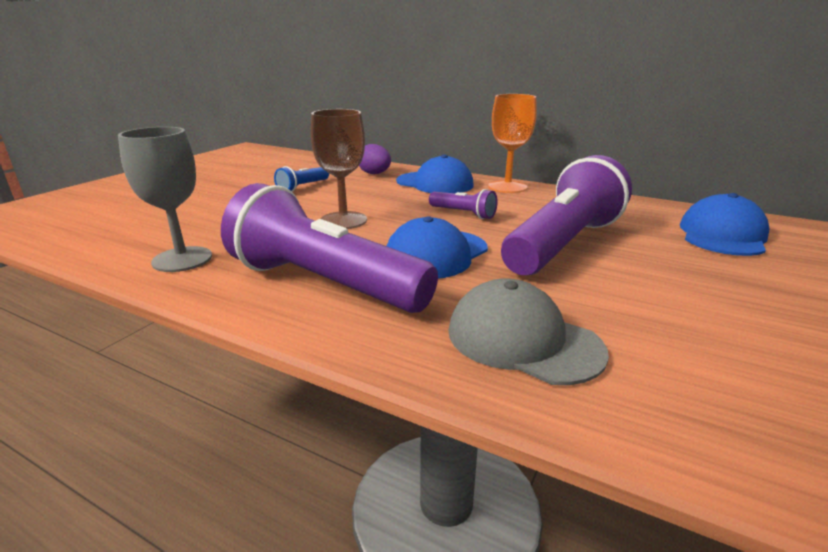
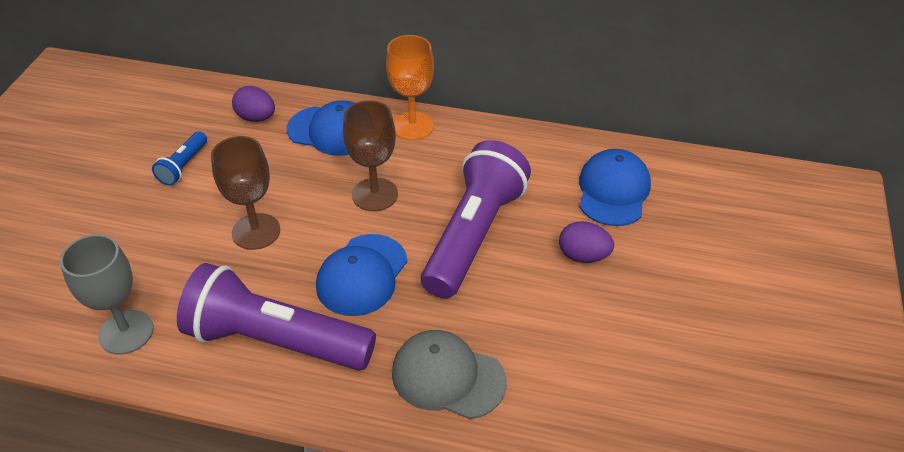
camera: 15 degrees left, 20 degrees up
(463, 214) = (375, 194): purple flashlight -> brown goblet
(698, 270) = (583, 256): none -> purple egg

